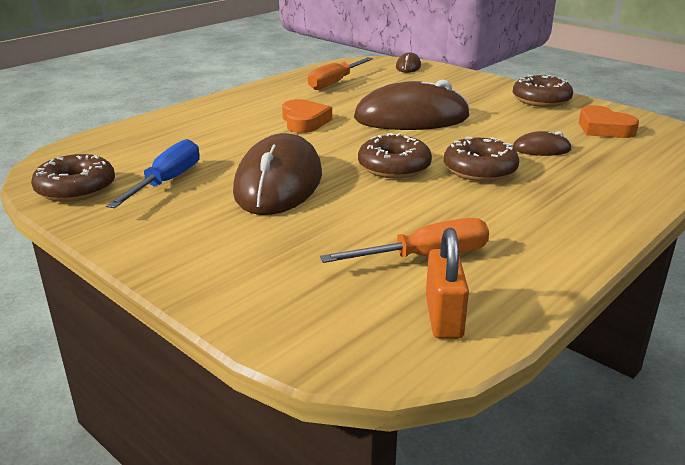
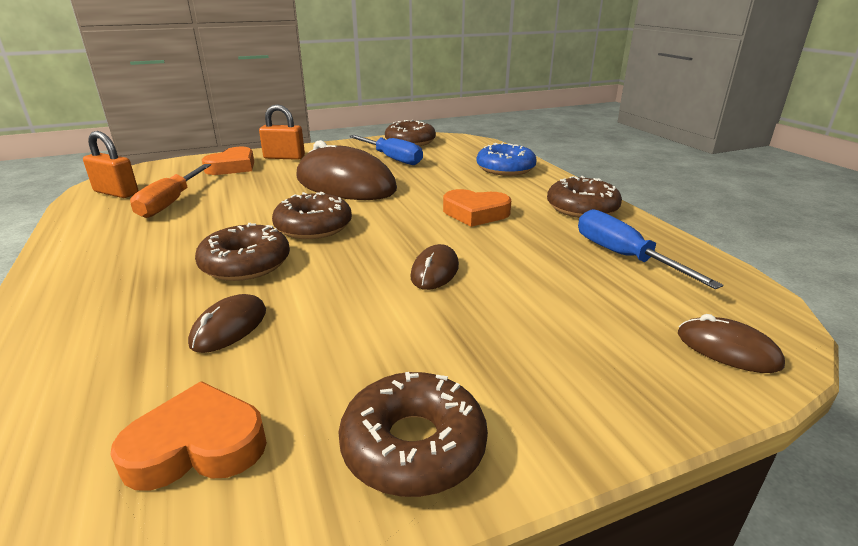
camera: 115 degrees right, 0 degrees up
(174, 126) = (505, 168): none -> blue donut
(199, 253) = (284, 157): none -> orange padlock
(262, 95) = (582, 208): none -> brown donut
(270, 276) = (232, 167): none -> orange heart
(335, 83) = (623, 256): orange screwdriver -> blue screwdriver
(411, 118) = (435, 271): brown mouse -> brown mouse, size x0.45

